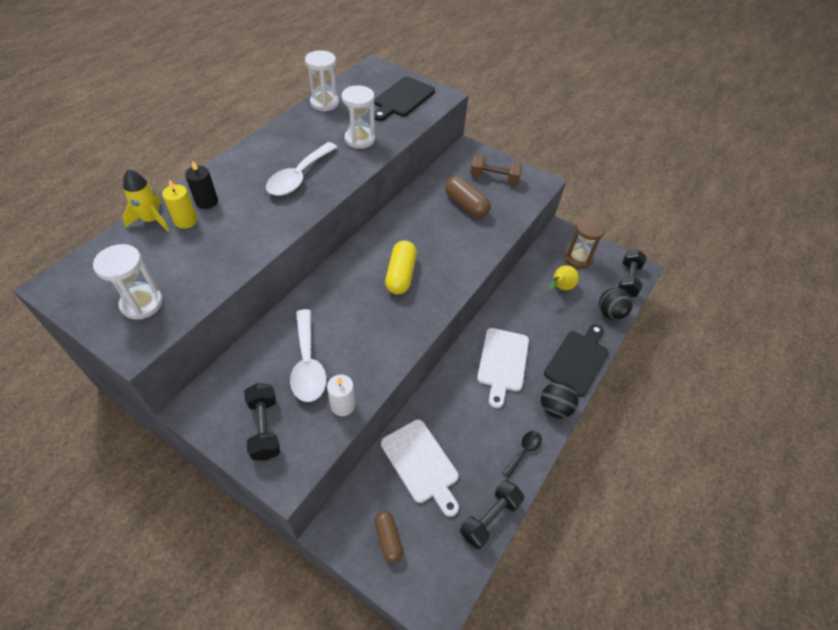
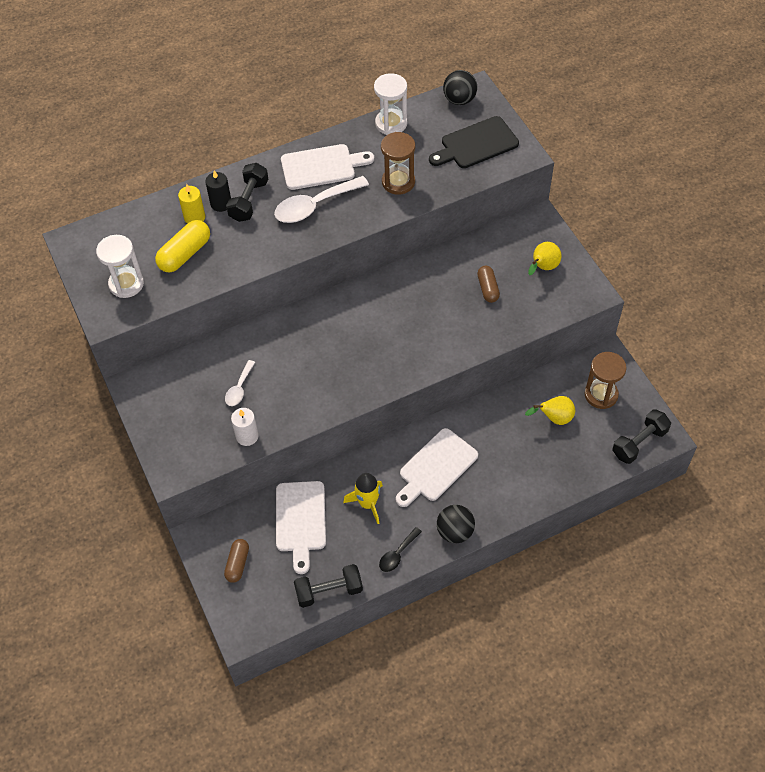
camera: 35 degrees right, 5 degrees up
(152, 220) = (168, 206): yellow rocket -> yellow rocket (368, 503)
(264, 428) = (177, 426): black dumbbell -> black dumbbell (249, 201)
(286, 147) = (322, 167): none -> white cutting board
(308, 364) = (239, 388): white spoon -> white spoon, size x0.54
(360, 139) = (398, 182): white hourglass -> brown hourglass
(401, 275) = (371, 339): yellow capsule -> yellow capsule (185, 254)
(466, 205) = (488, 288): brown capsule -> brown capsule, size x0.65
(494, 178) = (543, 268): brown dumbbell -> yellow pear
(524, 451) = (397, 554): black spoon -> black spoon turned 150 degrees clockwise
(578, 360) = (513, 499): black cutting board -> none
(610, 313) = (588, 468): black ball -> black ball (459, 100)

